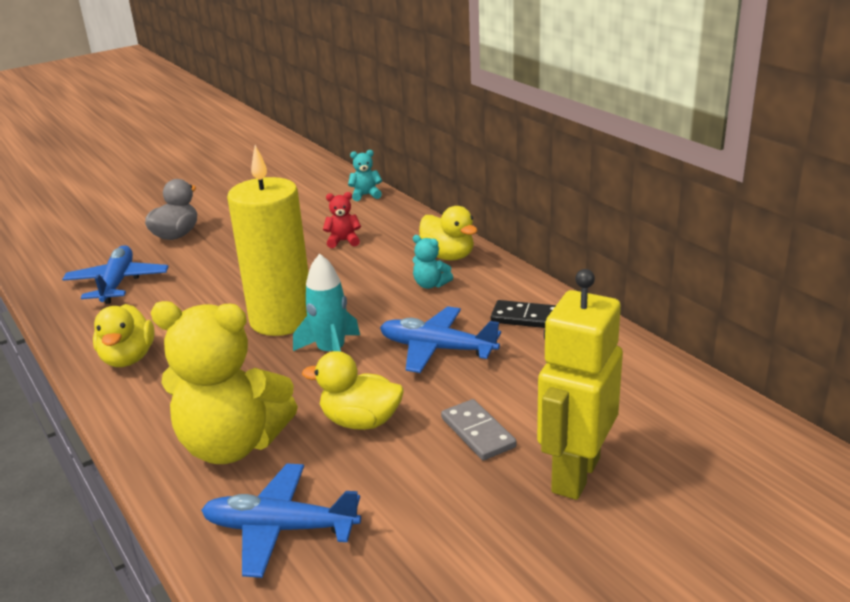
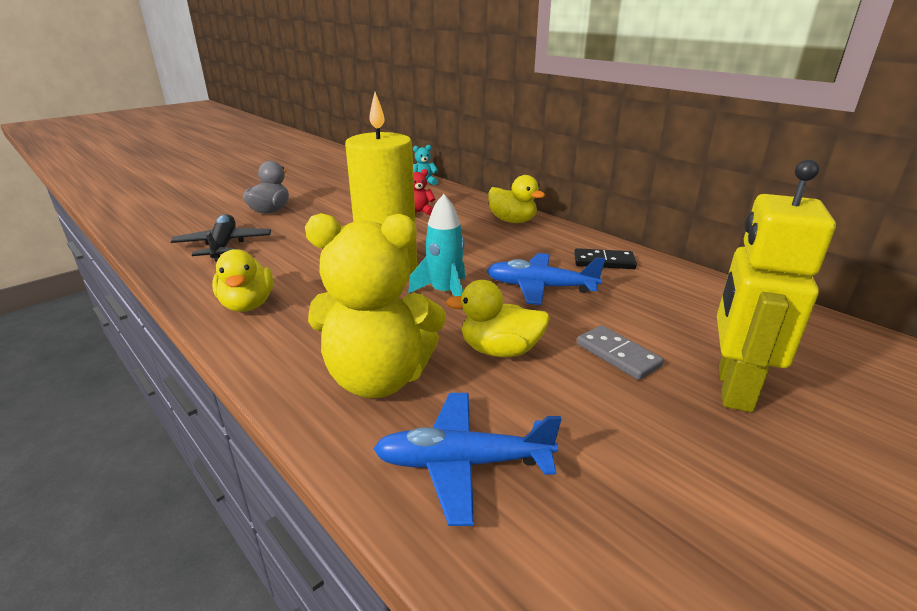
camera: 10 degrees left, 0 degrees up
(118, 283) = (224, 245): blue plane -> black plane
(430, 284) = (508, 240): turquoise teddy bear -> none

